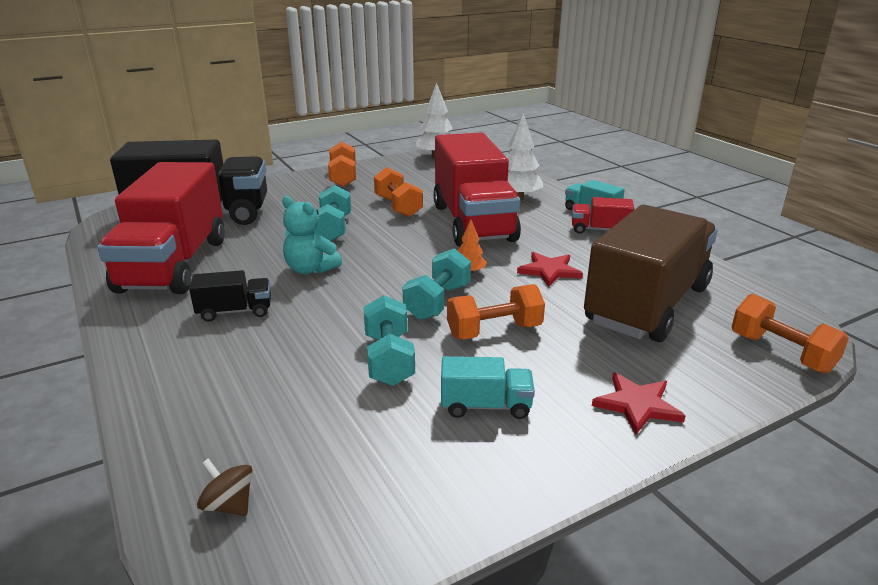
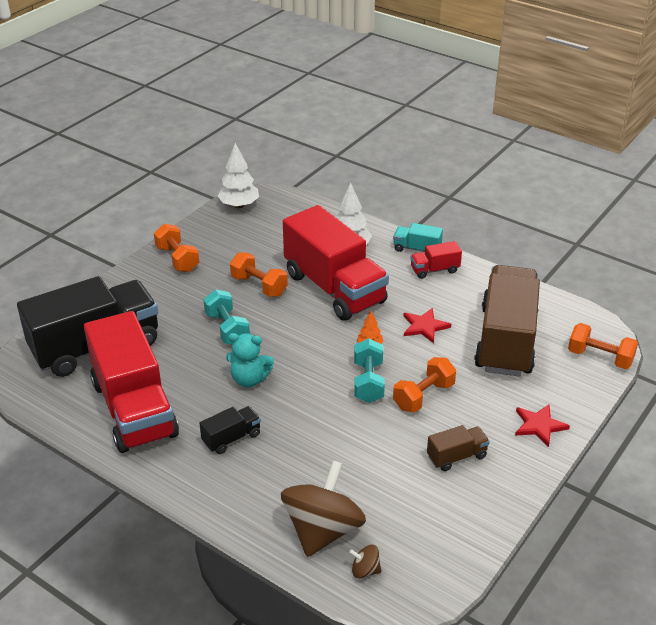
camera: 25 degrees left, 10 degrees up
(229, 434) = (323, 530): none -> brown spinning top
(389, 359) = (373, 442): turquoise dumbbell -> none
(485, 406) = (456, 456): turquoise truck -> brown truck

